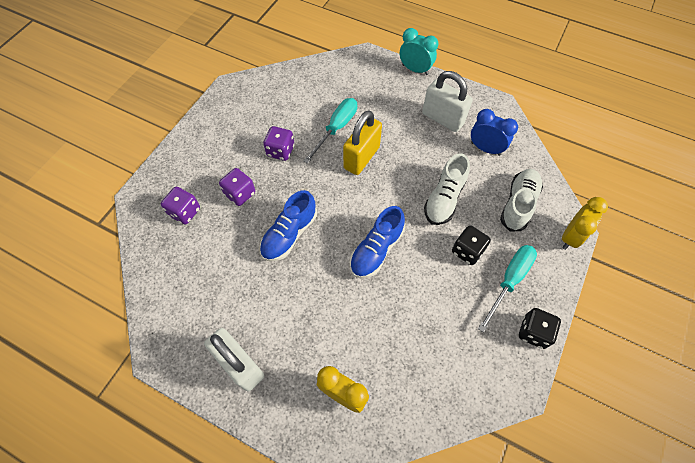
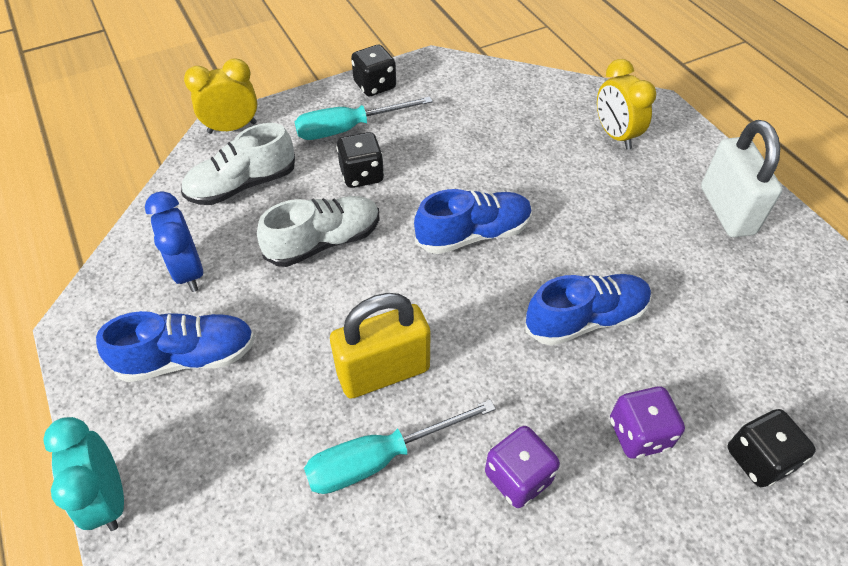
camera: 145 degrees left, 10 degrees down
(185, 212) = (758, 459): purple dice -> black dice
(442, 119) = (187, 357): white padlock -> blue shoe

